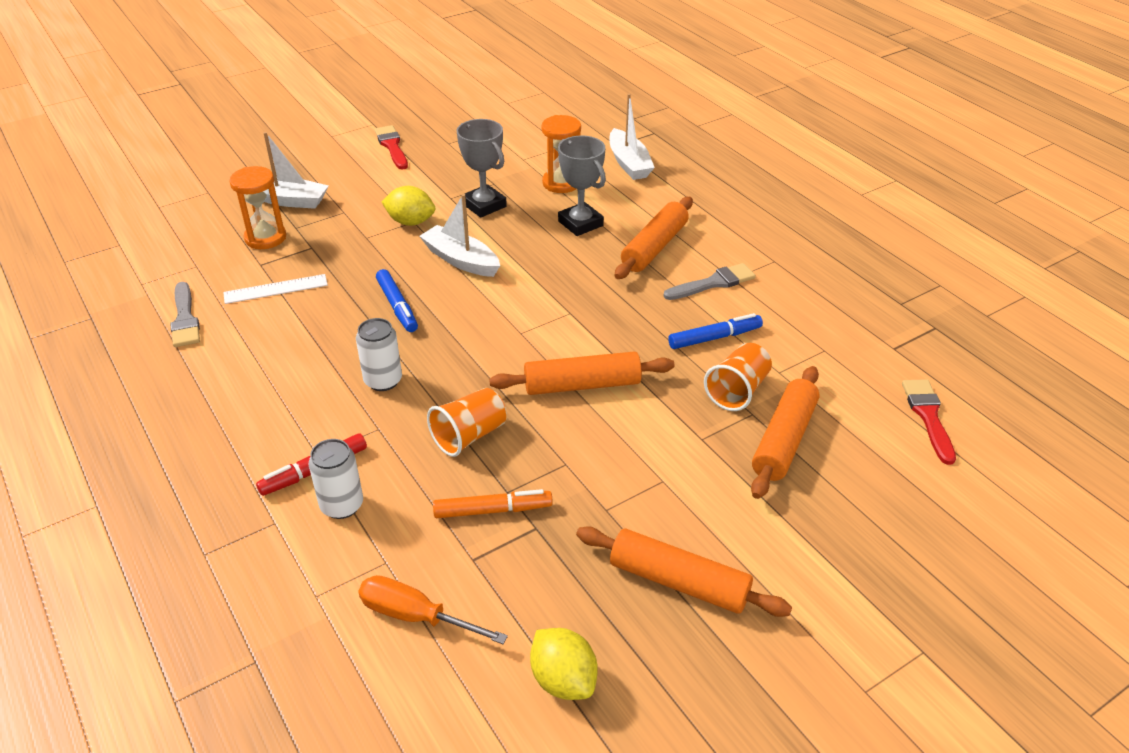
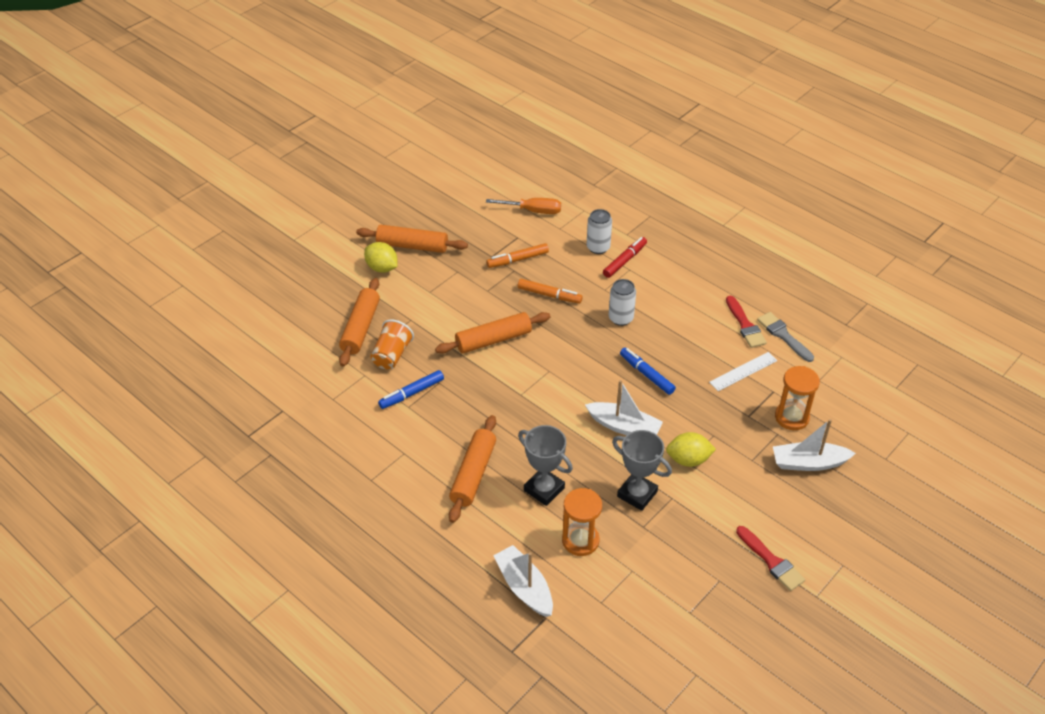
camera: 165 degrees right, 5 degrees up
(469, 436) = (549, 295): orange cup -> orange marker
(563, 680) = (457, 201): yellow lemon -> yellow lemon (382, 268)
(713, 283) = (419, 444): grey brush -> none
(928, 416) = (268, 361): red brush -> red brush (745, 325)

